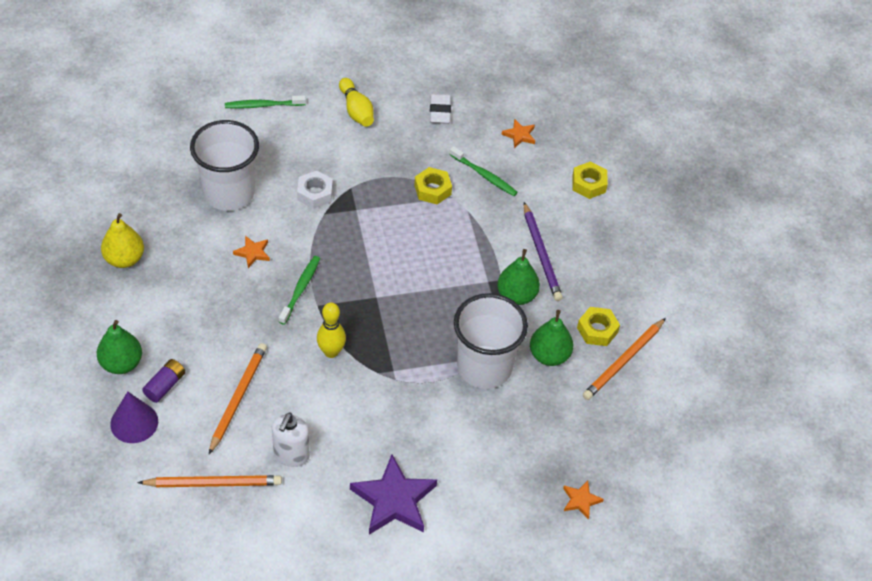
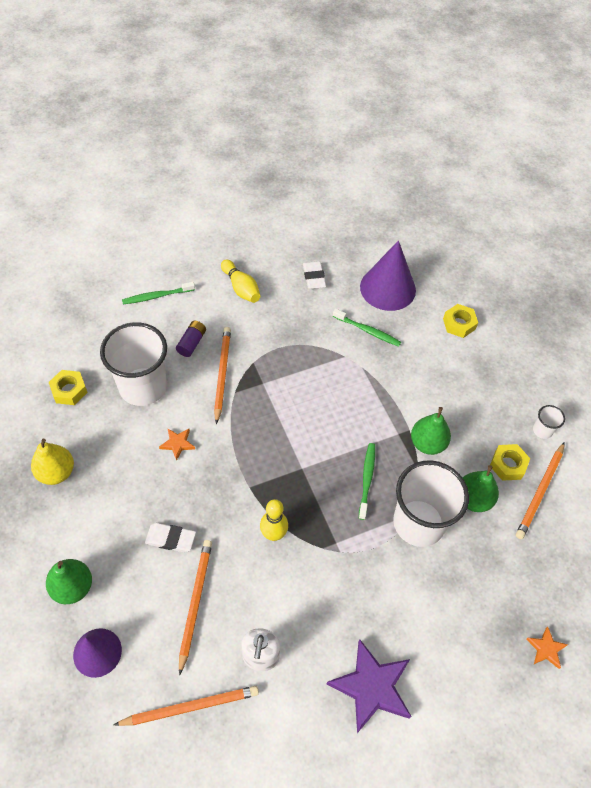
camera: 10 degrees left, 5 degrees up
(165, 385) = (121, 603): purple battery -> purple battery (191, 343)
(226, 338) = (170, 539): none -> white eraser
(300, 289) = (230, 474): green toothbrush -> green toothbrush (367, 479)
(315, 193) = (222, 374): white nut -> orange pencil
(432, 190) = (326, 352): yellow nut -> yellow nut (69, 390)
(519, 135) = (387, 288): orange star -> purple cone
(541, 254) = (438, 398): purple pencil -> none
(646, 304) = (542, 430): none -> white cup

